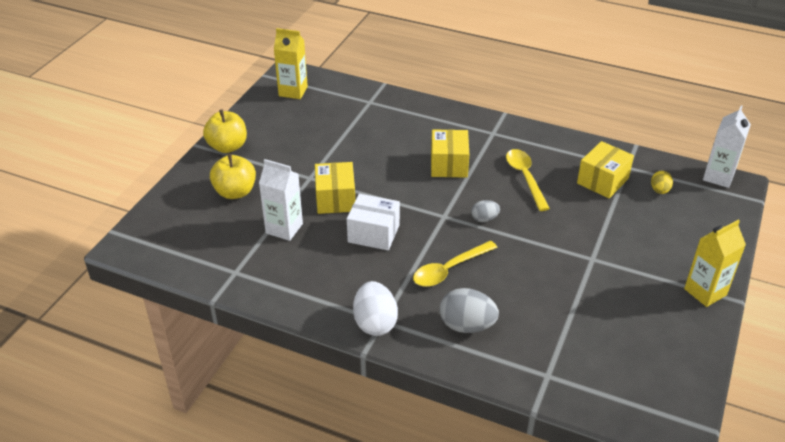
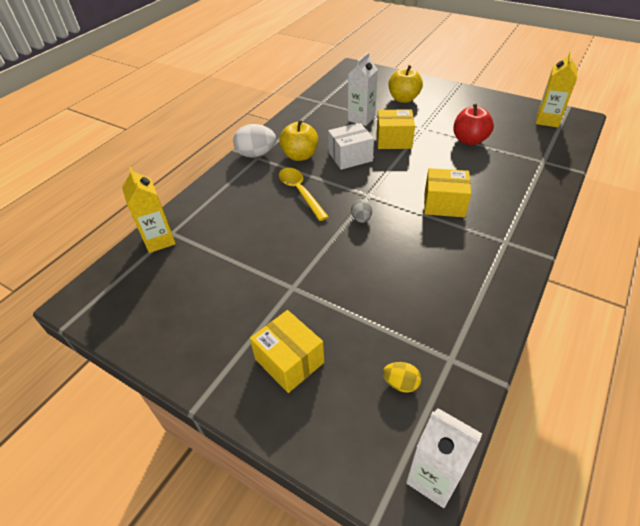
camera: 100 degrees right, 5 degrees up
(227, 147) = (458, 94): yellow apple -> yellow apple (300, 156)
(334, 144) = (469, 140): none -> red apple
(373, 233) = (350, 157): white box -> white box turned 45 degrees clockwise
(467, 325) = (237, 196): grey egg -> none
(525, 177) = (425, 256): yellow spoon -> none
(602, 181) = (420, 325): yellow box -> yellow box (289, 361)
(705, 292) = (217, 377): yellow carton -> yellow carton (159, 240)

